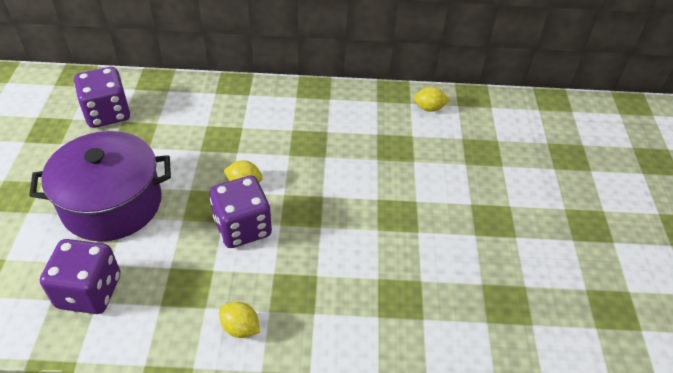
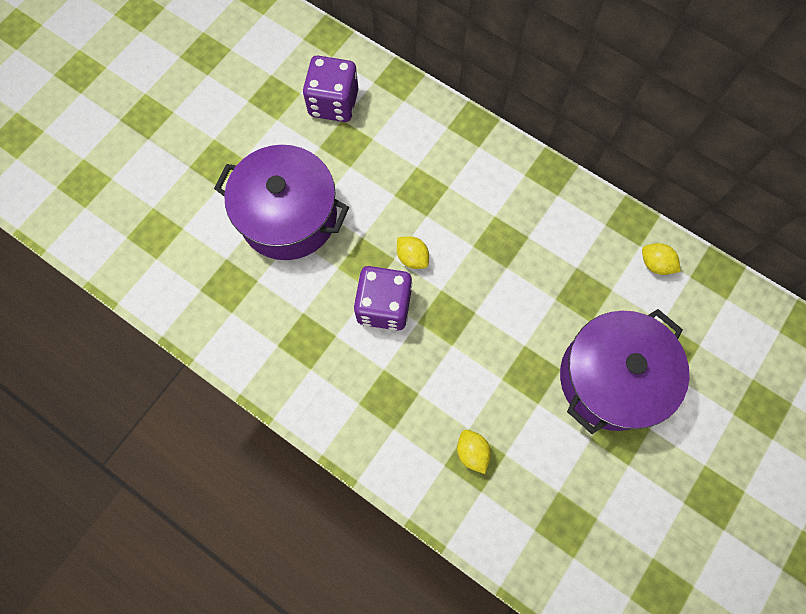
camera: 35 degrees right, 25 degrees up
(89, 291) = (230, 299): purple dice -> none
(240, 328) = (327, 406): yellow lemon -> yellow lemon (472, 452)
(456, 188) = (611, 378): none -> purple pot

